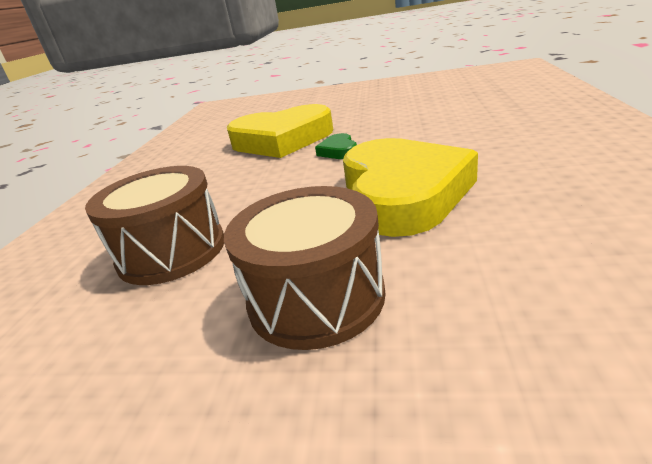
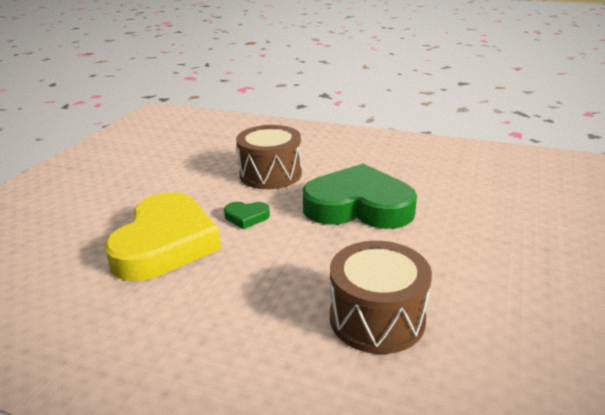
camera: 80 degrees left, 0 degrees up
(316, 297) = (465, 253): brown drum -> brown drum (270, 174)
(402, 193) = (358, 206): yellow heart -> green heart

